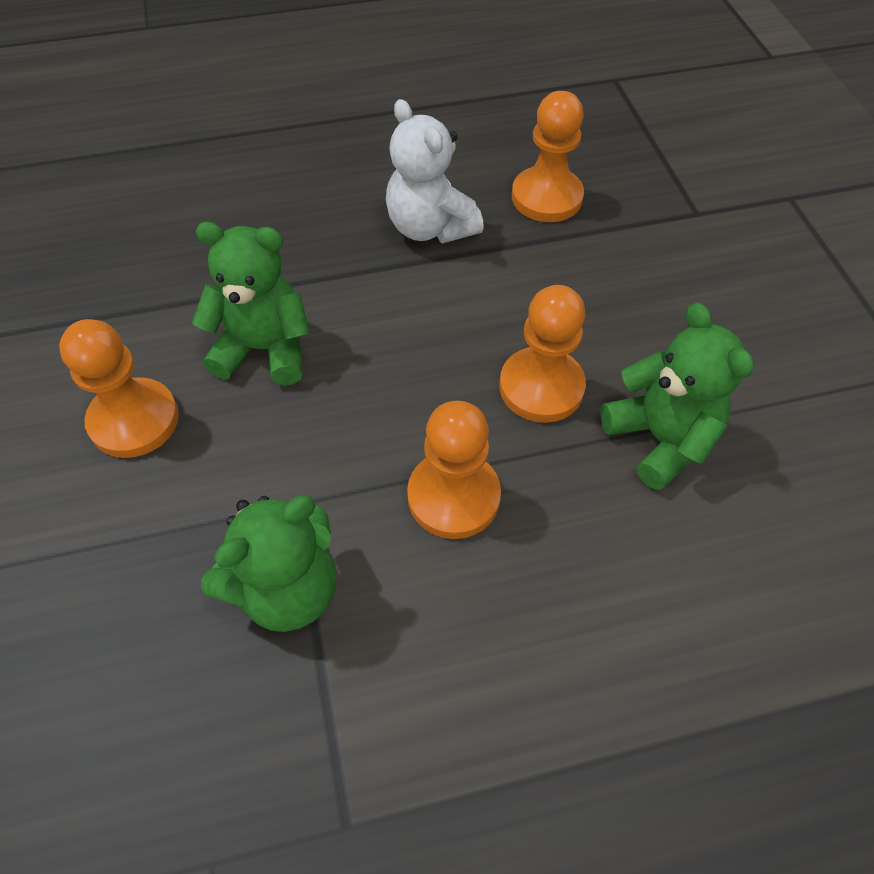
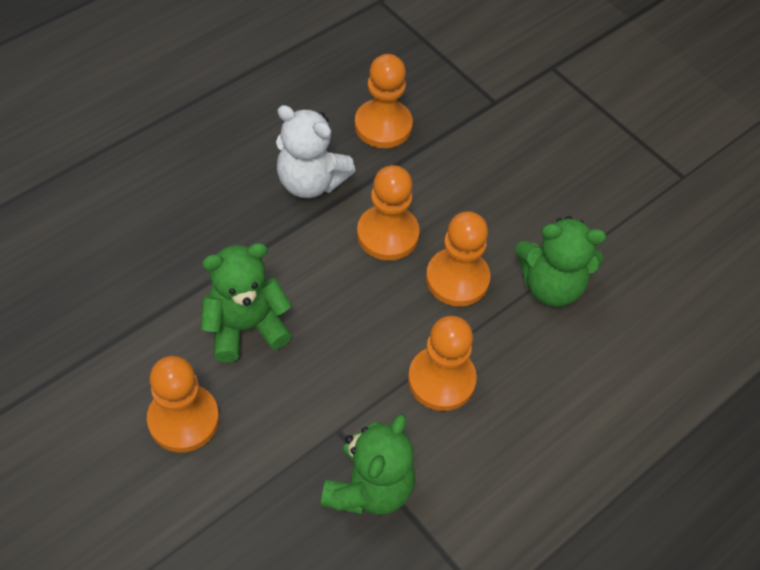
camera: 30 degrees left, 0 degrees up
(485, 309) = (387, 234): none -> orange pawn
(660, 439) = (551, 285): green teddy bear -> green teddy bear turned 150 degrees clockwise

